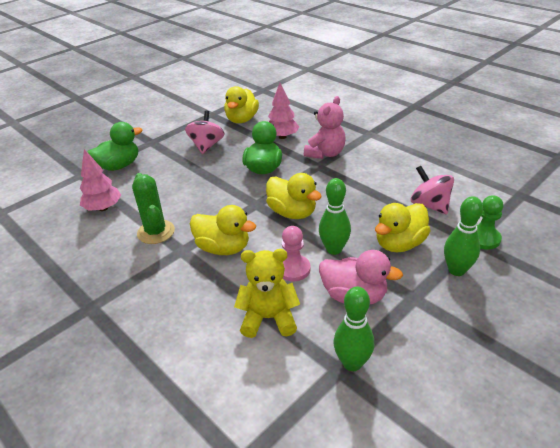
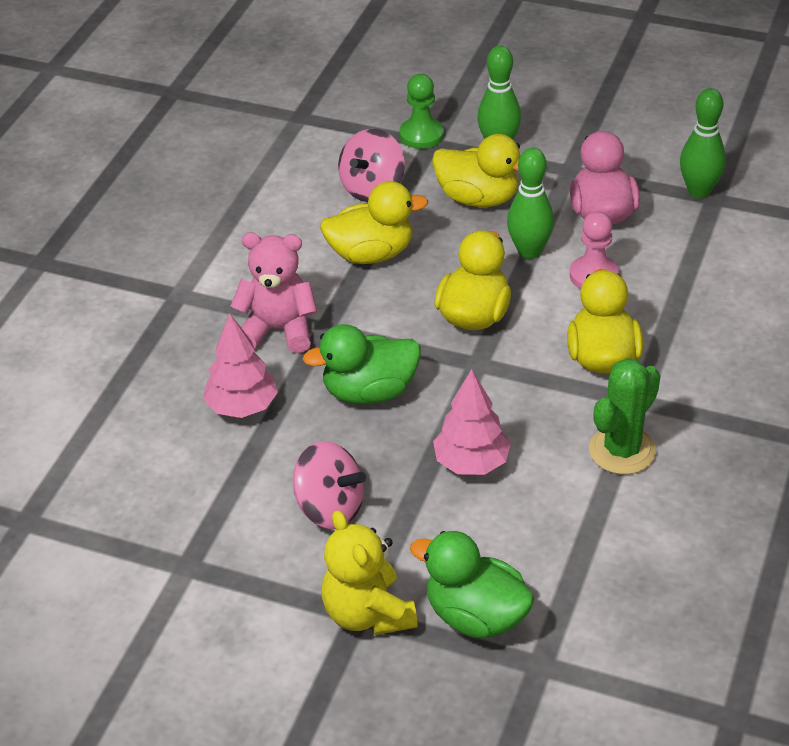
camera: 115 degrees left, 5 degrees up
(103, 208) = (613, 557): pink tree -> pink tree (471, 463)
(206, 146) = (330, 508): pink spinning top -> pink spinning top turned 135 degrees counterclockwise
(242, 119) = (194, 498): yellow duck -> yellow duck (371, 254)
(269, 318) = (690, 269): yellow teddy bear -> yellow teddy bear (368, 614)

